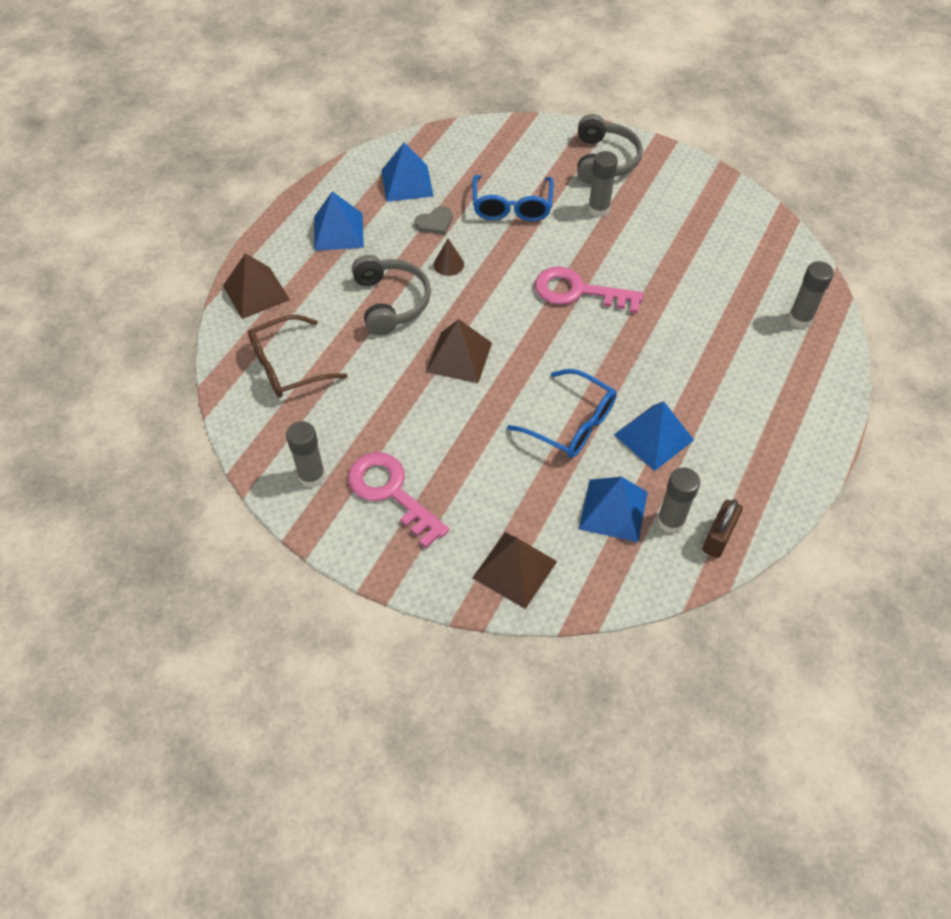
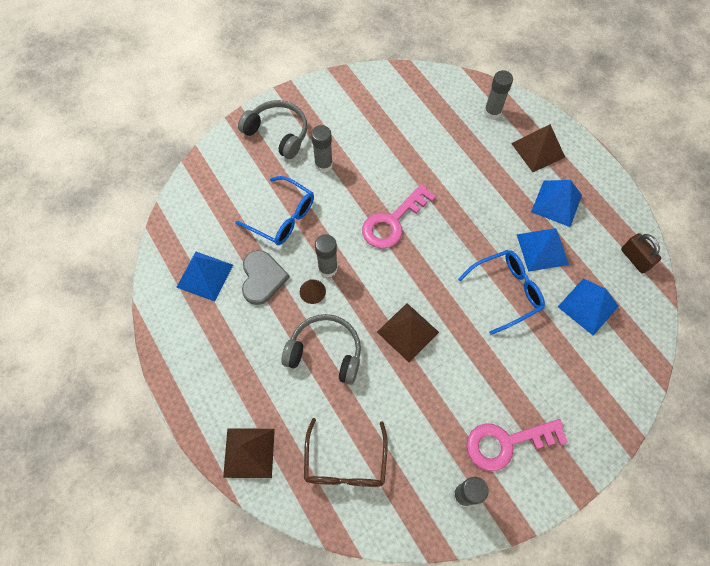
camera: 60 degrees left, 10 degrees up
(338, 231) = (223, 354): blue pyramid -> blue pyramid (556, 203)
(435, 222) = (262, 278): grey heart -> grey heart, size x1.58
(515, 569) = (607, 393): brown pyramid -> brown pyramid (538, 150)
(670, 521) = (611, 278): grey glue stick -> grey glue stick (328, 268)

